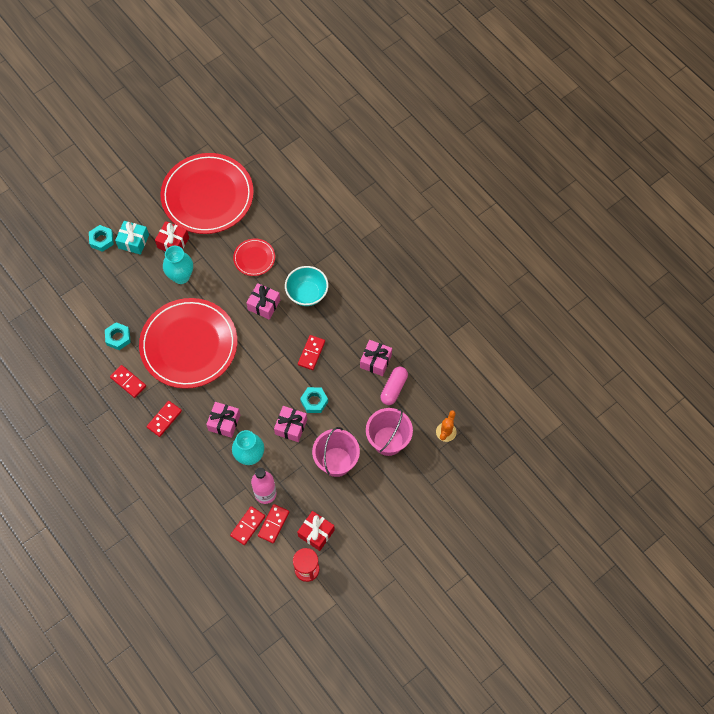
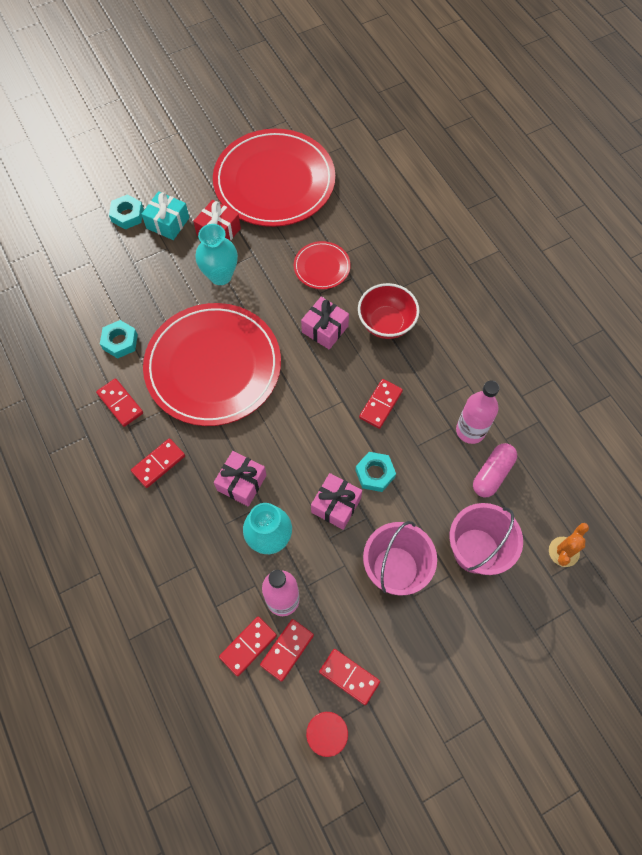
camera: 10 degrees right, 0 degrees up
(307, 293) = (386, 323): turquoise bowl -> red bowl
(316, 533) = (349, 676): red gift -> red domino
(375, 361) = (470, 430): pink gift -> pink bottle

